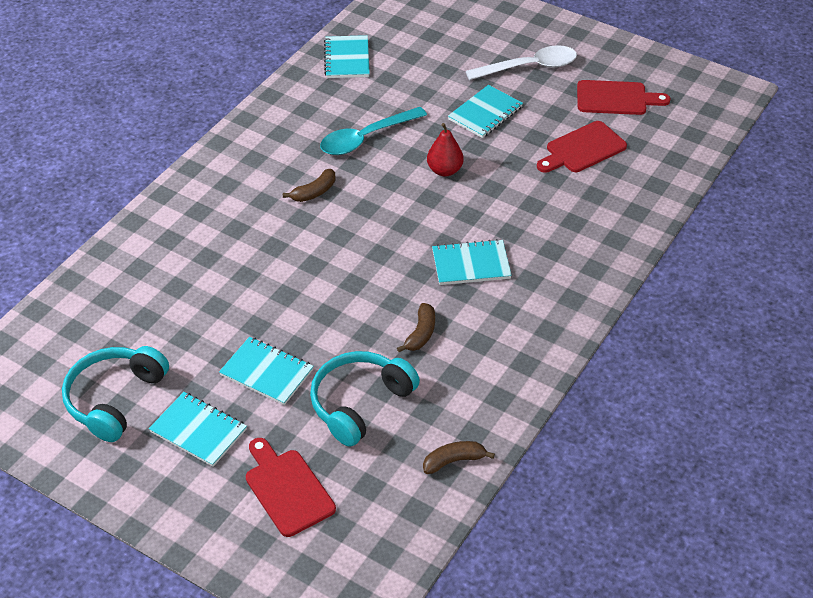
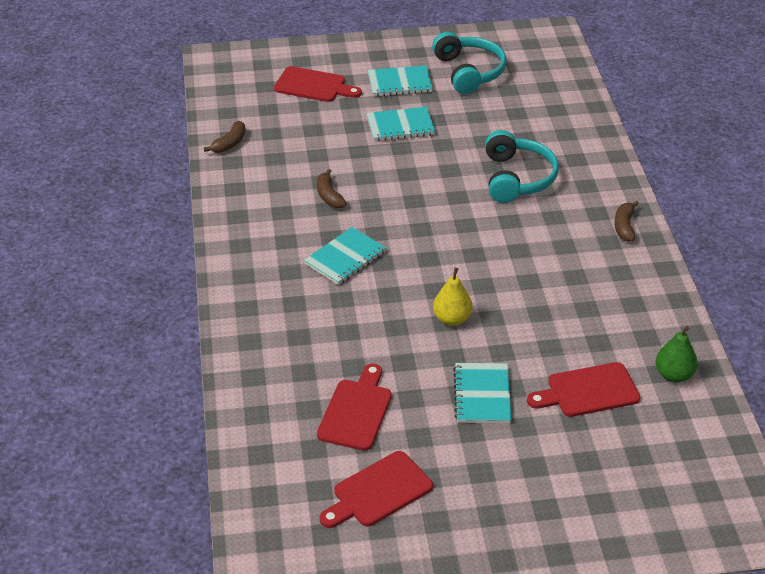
camera: 140 degrees right, 5 degrees down
(314, 192) = (527, 243): brown banana -> brown banana (624, 226)
(347, 59) = (673, 375): turquoise notebook -> green pear
(359, 403) = (322, 141): turquoise headphones -> turquoise headphones (517, 178)
(366, 138) = (550, 309): turquoise spoon -> none
(413, 79) = (588, 391): none -> red cutting board
(444, 170) = (452, 319): red pear -> yellow pear
(529, 67) = (501, 476): white spoon -> none

